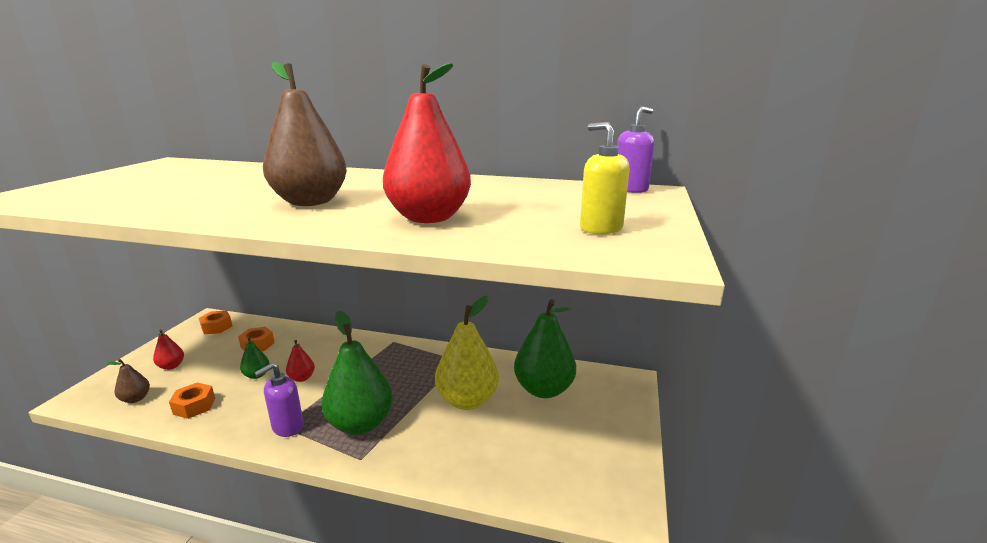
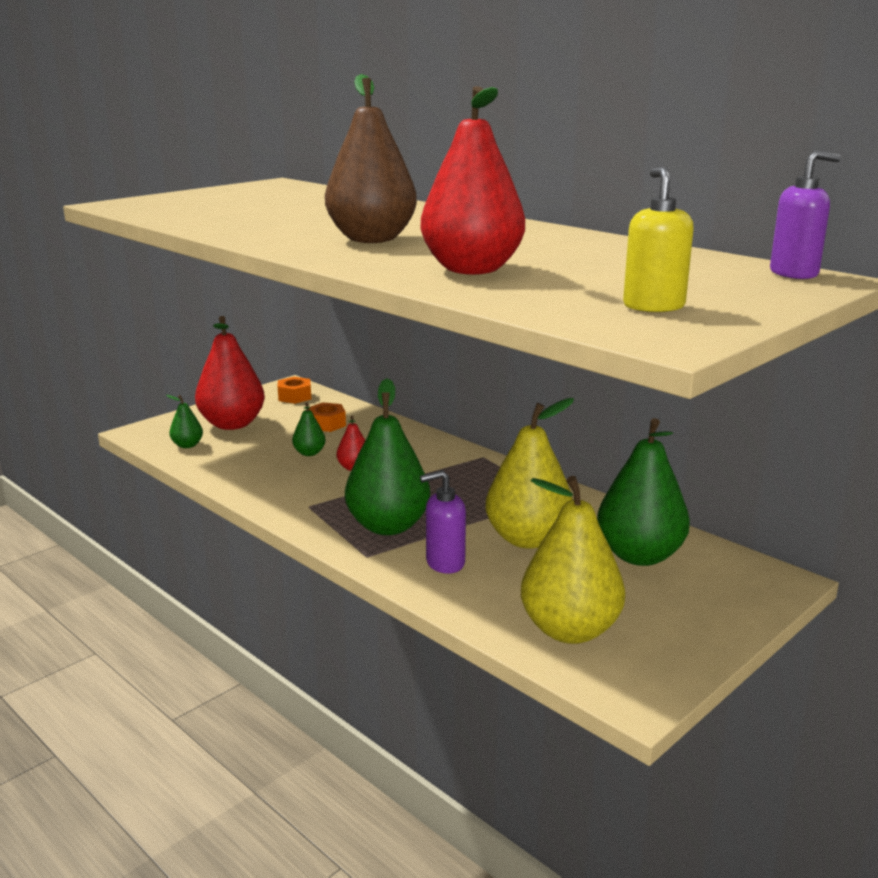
camera: 30 degrees right, 0 degrees up
(136, 399) = (187, 445): brown pear -> green pear
(171, 366) = (232, 424): red pear -> red pear, size x2.19
(194, 406) = (235, 465): orange nut -> none
(287, 427) = (312, 508): purple soap dispenser -> purple soap dispenser (444, 563)
(547, 470) = (570, 630): none -> yellow pear

